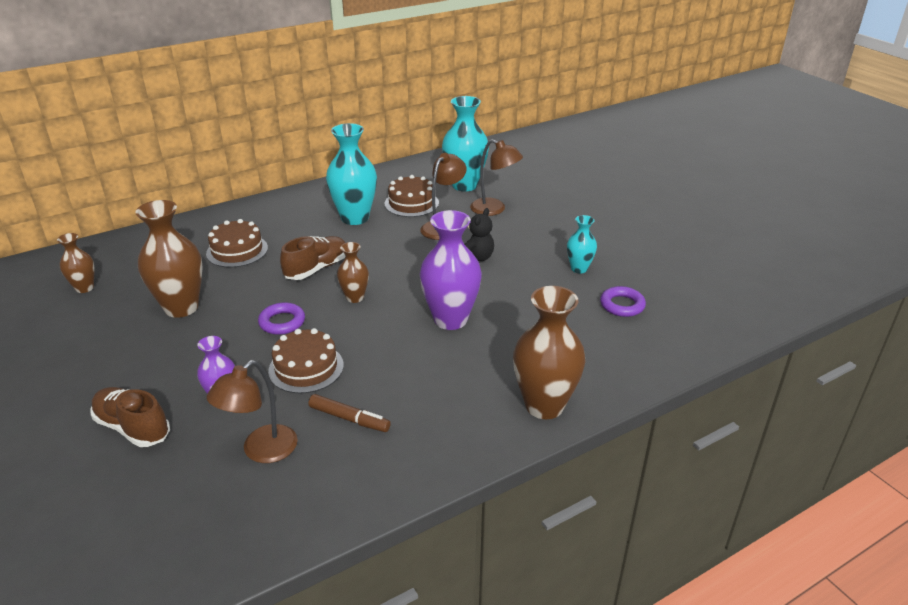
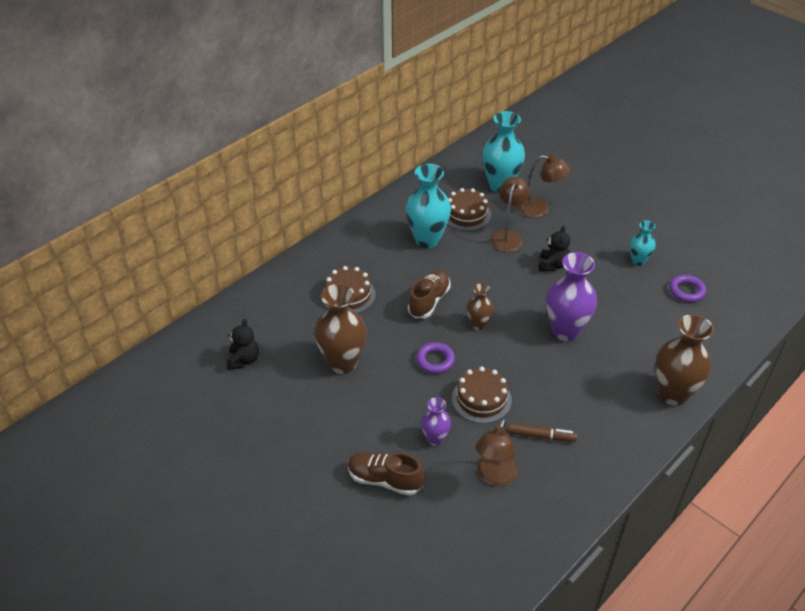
camera: 15 degrees left, 10 degrees up
(84, 288) = (243, 360): brown vase -> black teddy bear

